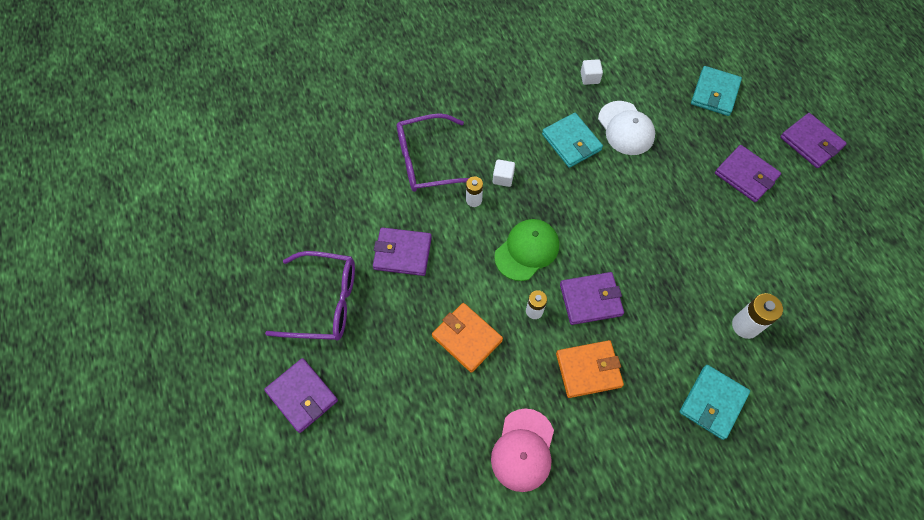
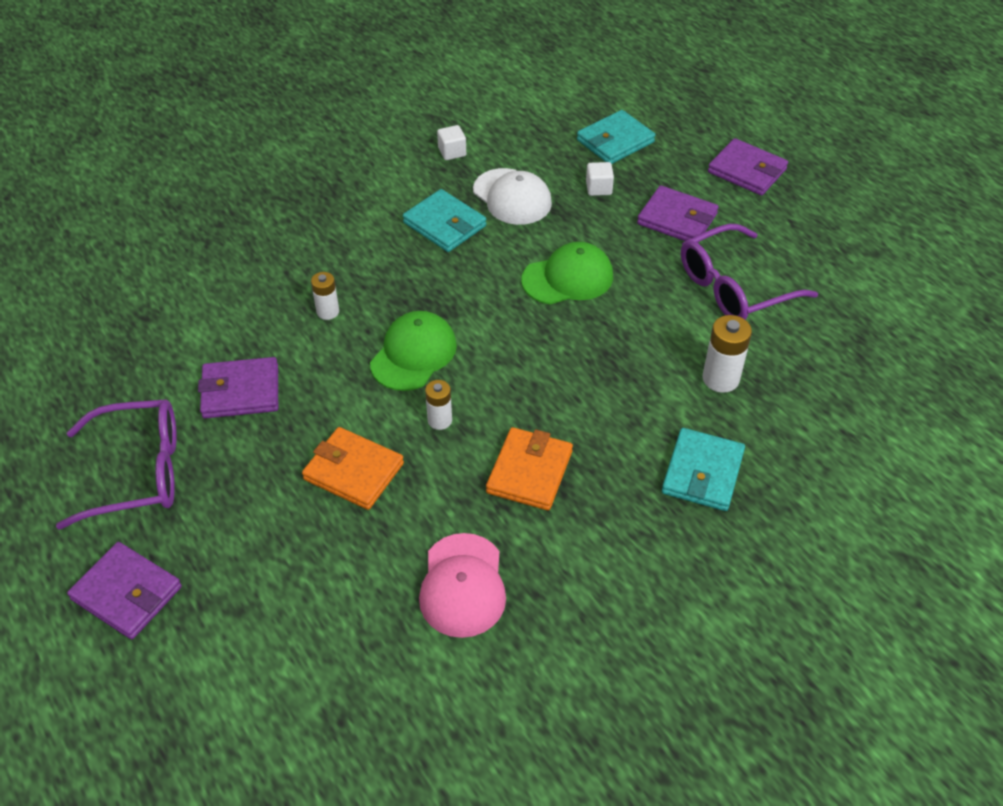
camera: 15 degrees left, 15 degrees down
(427, 161) = (254, 280): purple glasses -> purple glasses (734, 287)
(503, 178) = (362, 280): white cube -> white cube (598, 188)
(588, 370) = (529, 472): orange wallet -> orange wallet turned 45 degrees counterclockwise
(590, 300) = (513, 392): purple wallet -> none
(651, 210) = (568, 278): none -> green cap
(714, 93) = (615, 141): turquoise wallet -> turquoise wallet turned 45 degrees clockwise

